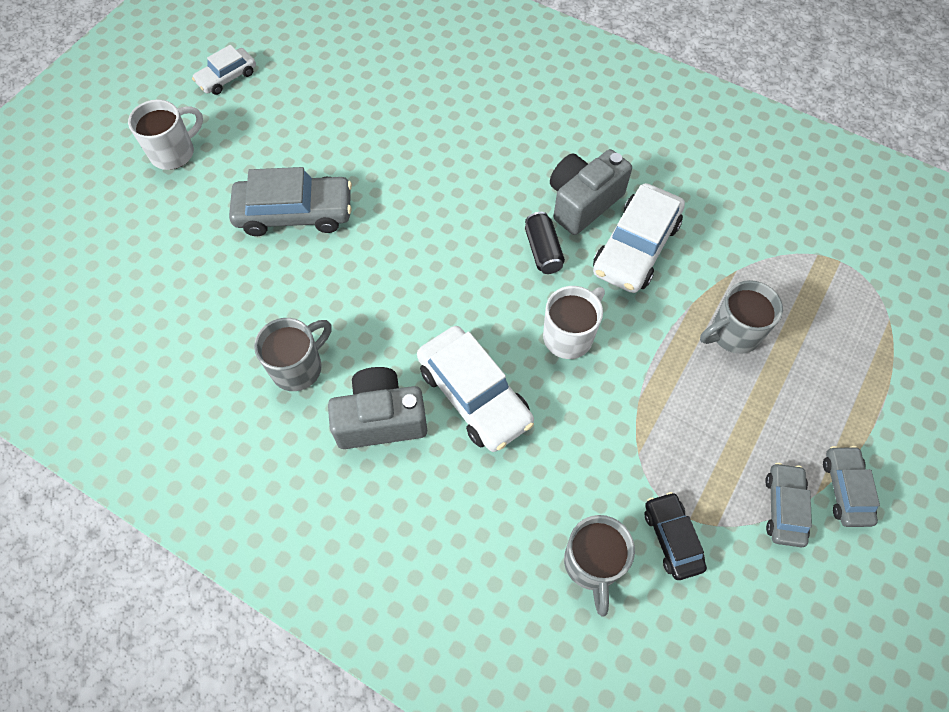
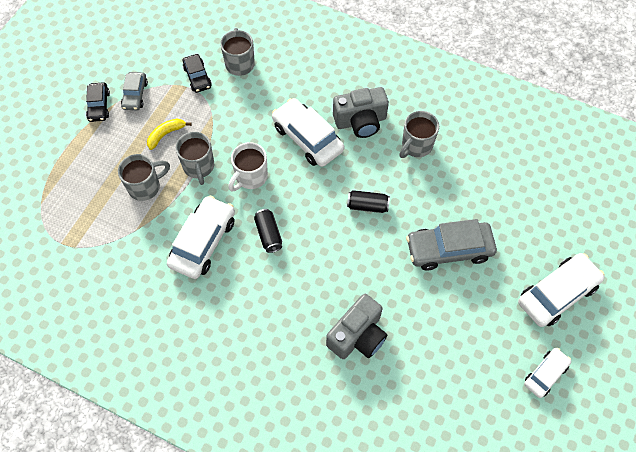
camera: 175 degrees right, 0 degrees up
(174, 153) = (557, 294): white mug -> white car
(395, 279) = (367, 206): none -> black can
(583, 202) = (239, 275): grey camera -> grey camera (358, 336)
(652, 359) = (199, 167): none -> grey mug
(714, 421) = (166, 134): none -> yellow banana
(845, 489) = (99, 106): grey car -> black car

